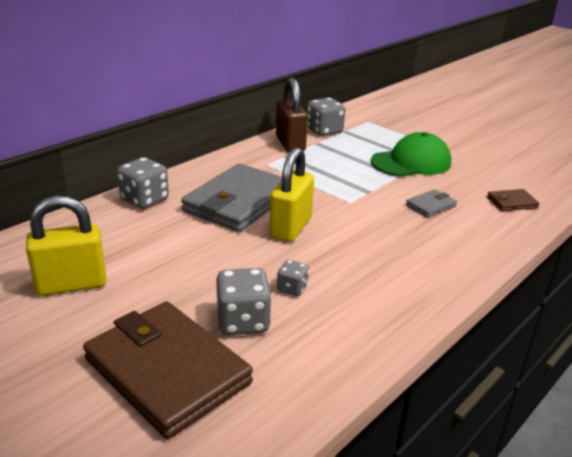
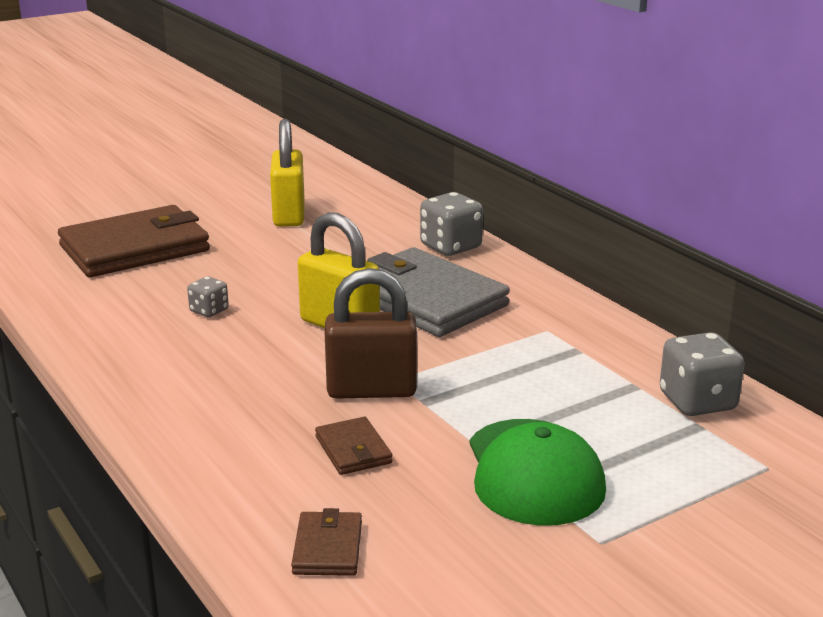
camera: 105 degrees right, 5 degrees down
(243, 321) = (174, 282): grey dice -> none
(290, 144) = (630, 359): brown padlock -> brown padlock (371, 390)
(431, 206) = (353, 450): grey wallet -> brown wallet

